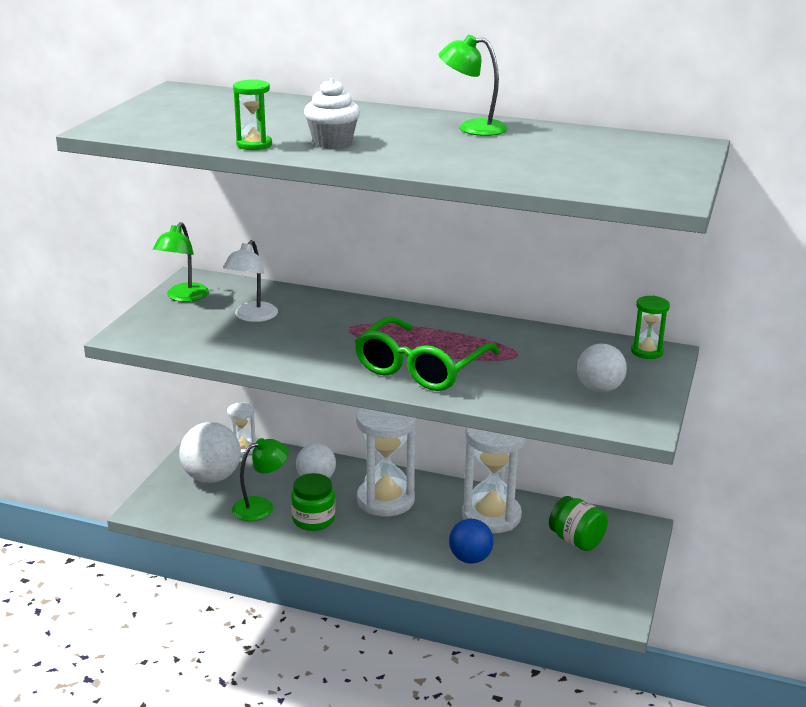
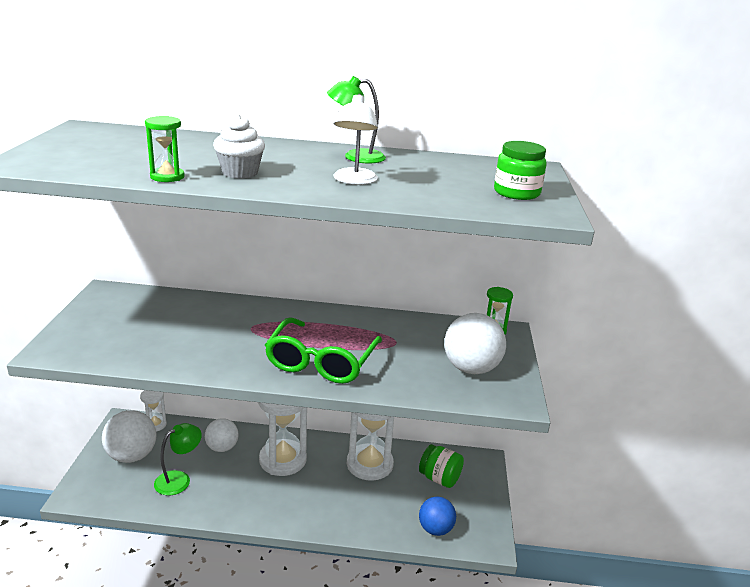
camera: 15 degrees left, 0 degrees up
(183, 297) = (98, 309): green lamp -> none
(252, 317) = (164, 324): white lamp -> white lamp (354, 181)
(313, 519) = (226, 486): green jar -> green jar (516, 193)
(470, 558) = (362, 506): blue ball -> blue ball (435, 529)
(599, 389) = (471, 368): white ball -> white ball, size x1.51

